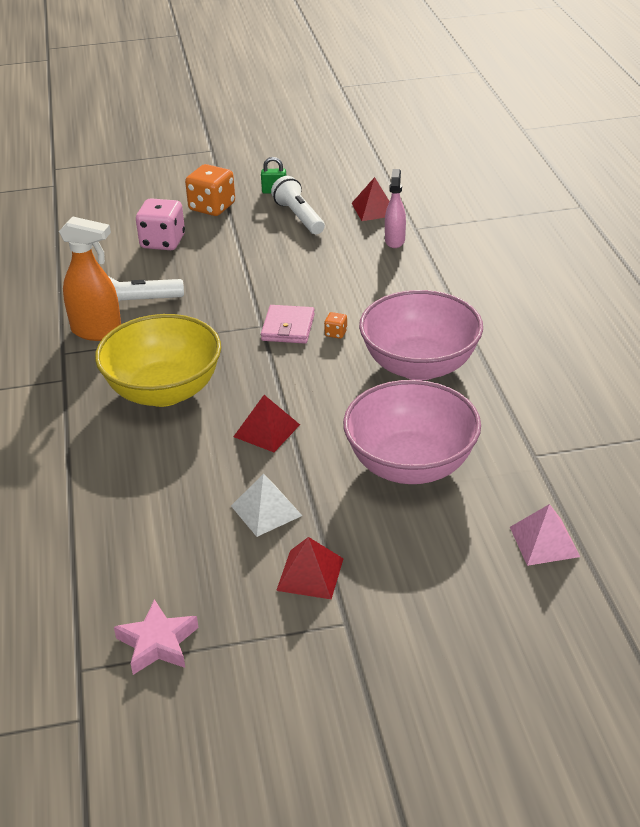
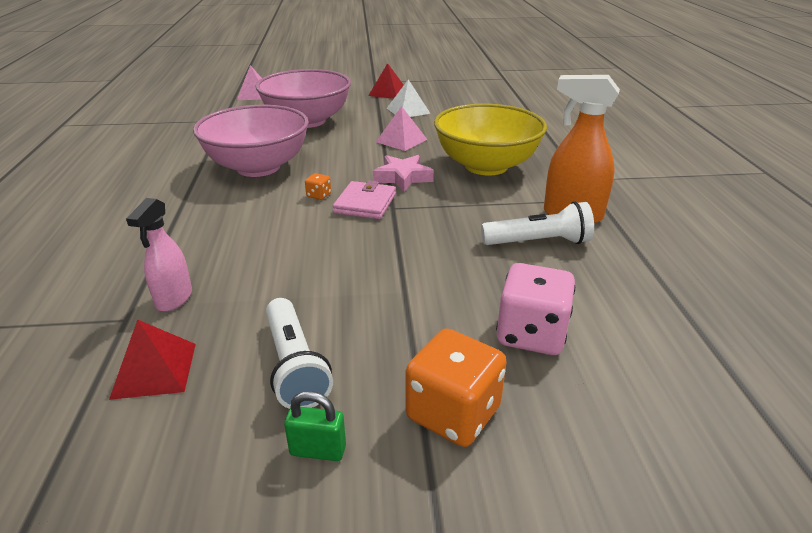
camera: 175 degrees left, 5 degrees down
(158, 643) = (467, 81): pink star -> pink star (403, 177)
(266, 430) = (401, 140): red pyramid -> pink pyramid

